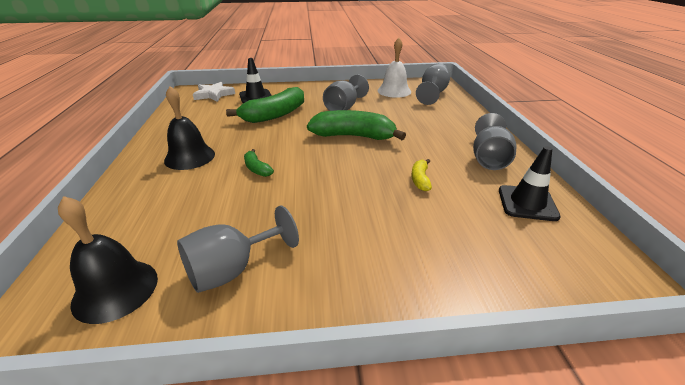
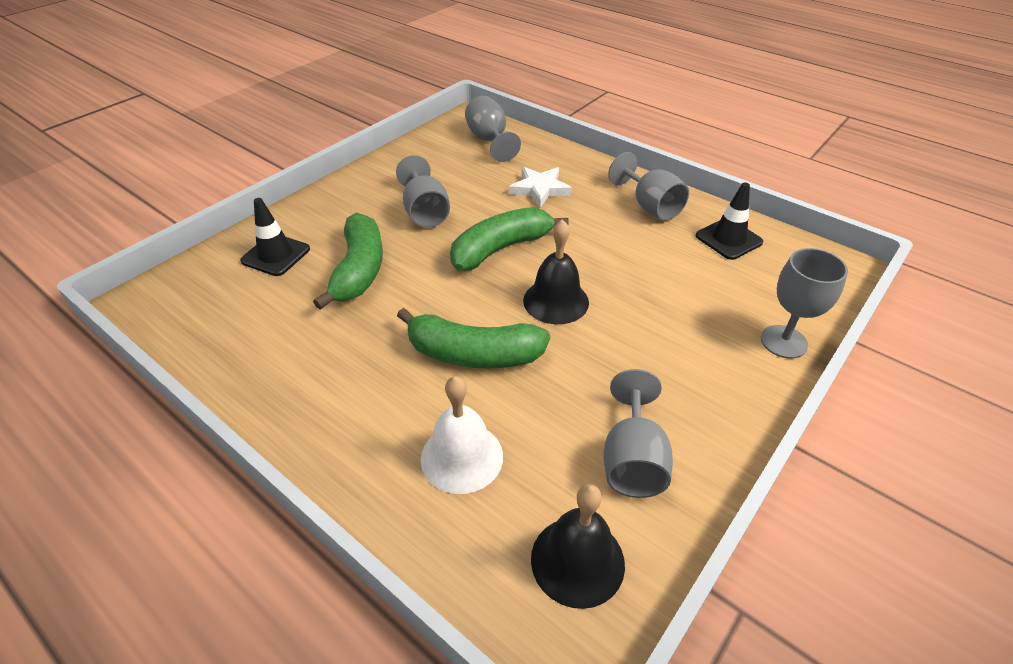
camera: 45 degrees left, 10 degrees up
(190, 157) = (366, 394): black bell -> black bell (556, 301)
(214, 94) = (198, 285): white star -> white star (540, 189)
(257, 169) = (473, 354): green banana -> green banana, size x2.15
(394, 91) = (442, 156): white bell -> white bell (462, 457)
(420, 179) = (632, 265): yellow banana -> none
(466, 288) = (783, 341): none -> grey goblet

